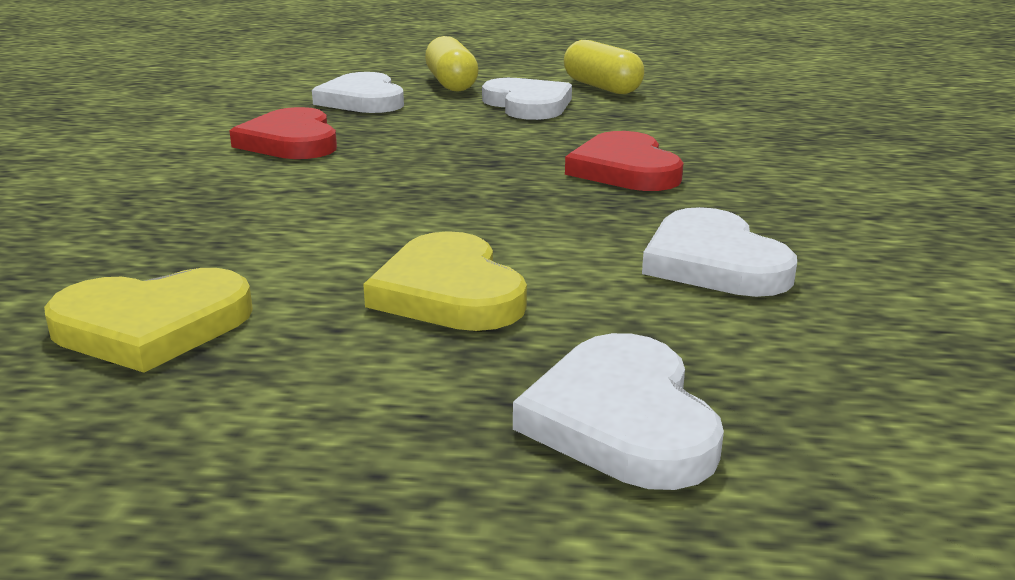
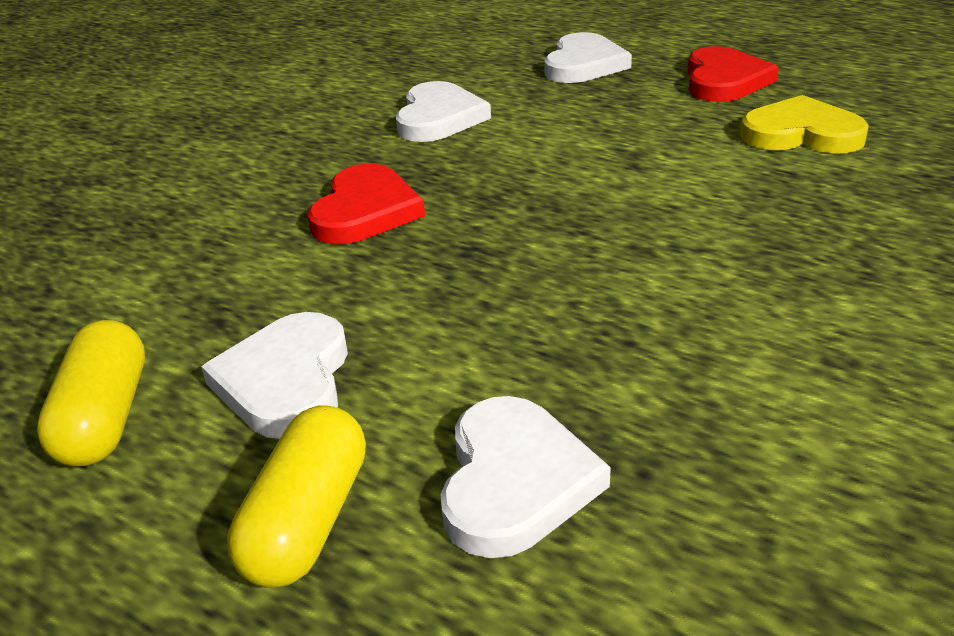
camera: 150 degrees left, 10 degrees up
(291, 141) = (676, 350): red heart -> red heart (724, 80)
(449, 292) = (615, 126): yellow heart -> none

